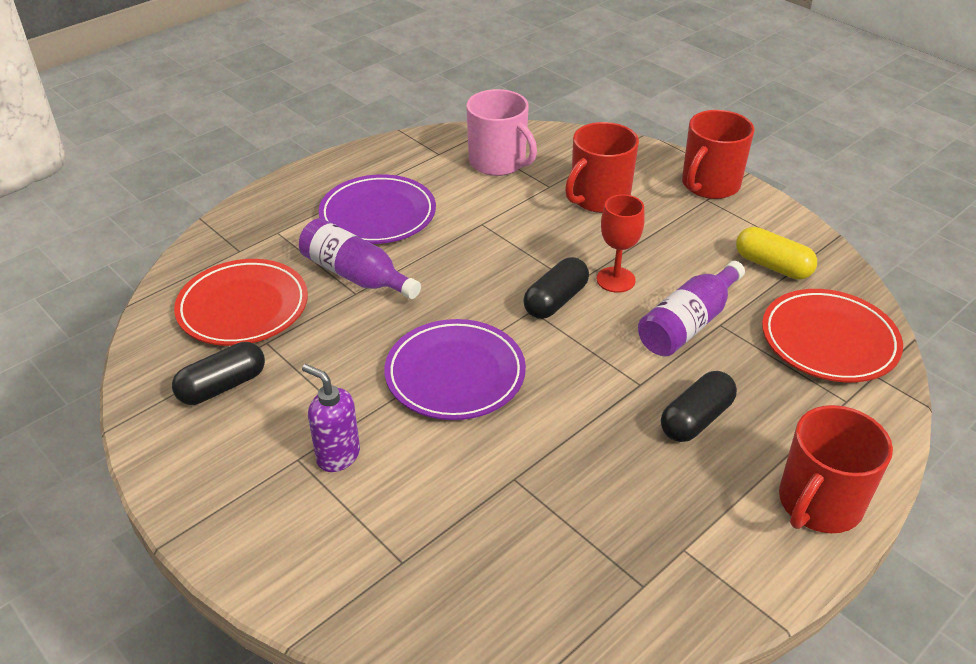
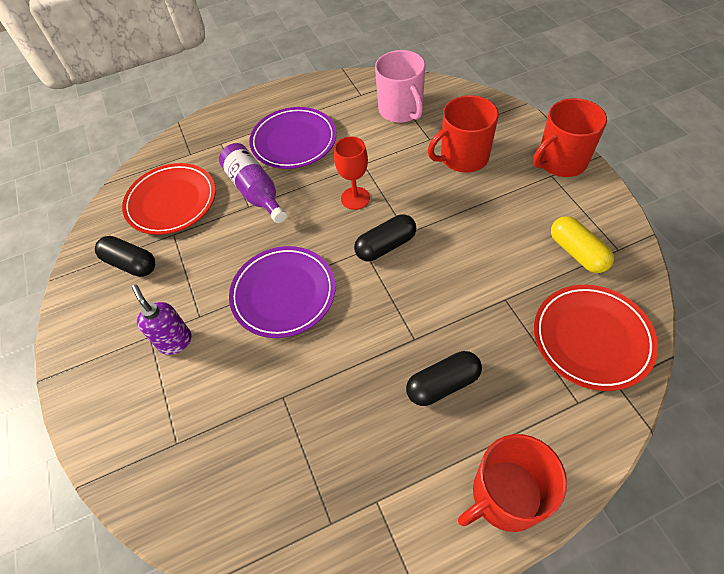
camera: 25 degrees right, 15 degrees up
(222, 386) = (131, 264): black capsule -> black capsule turned 45 degrees clockwise
(615, 280) = (440, 237): red goblet -> red goblet (355, 198)
(688, 324) = (479, 292): purple bottle -> none

